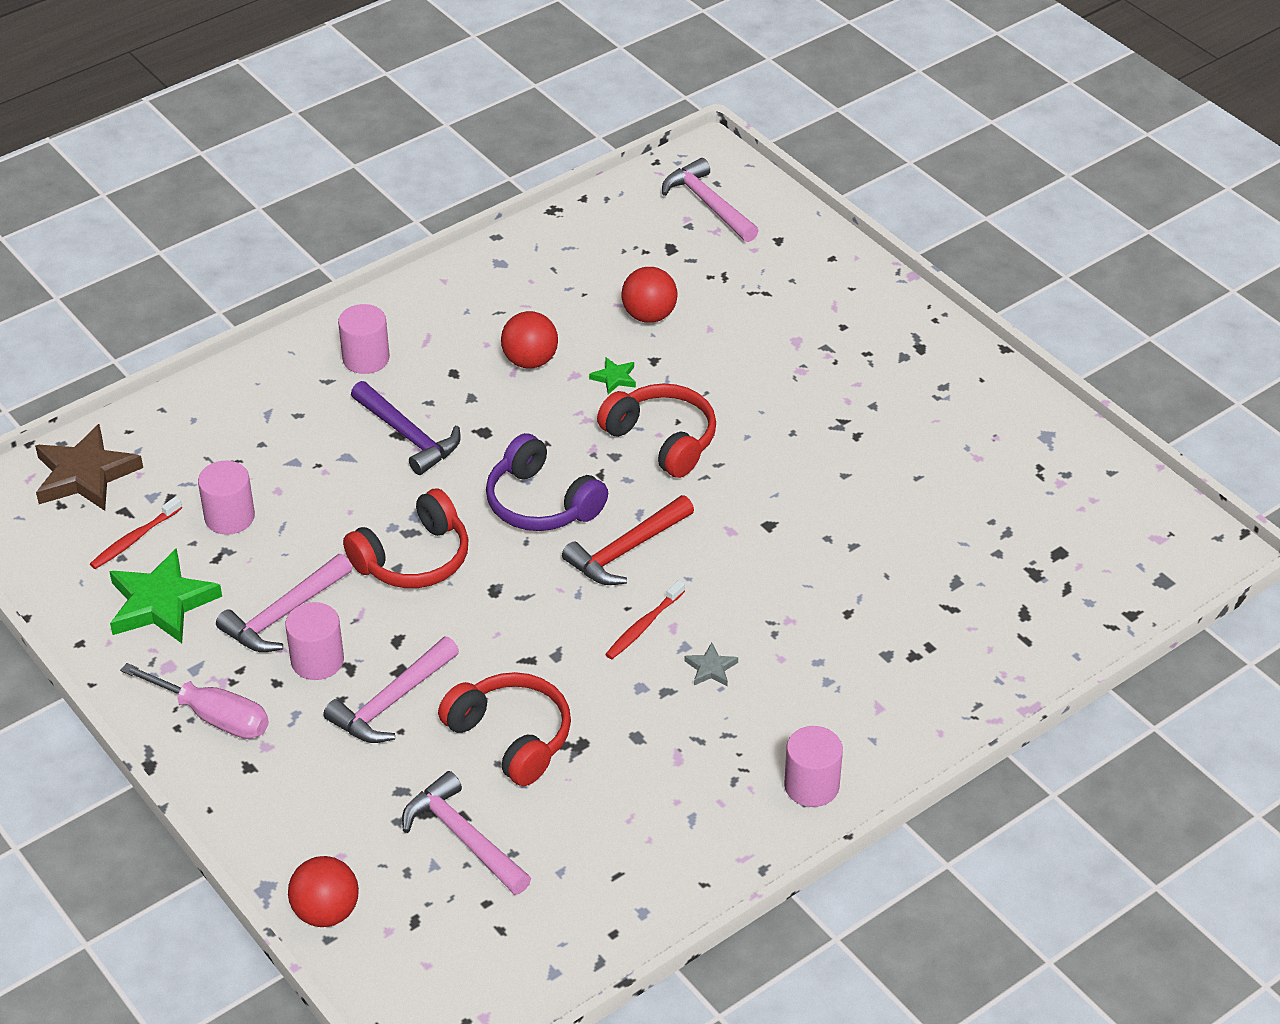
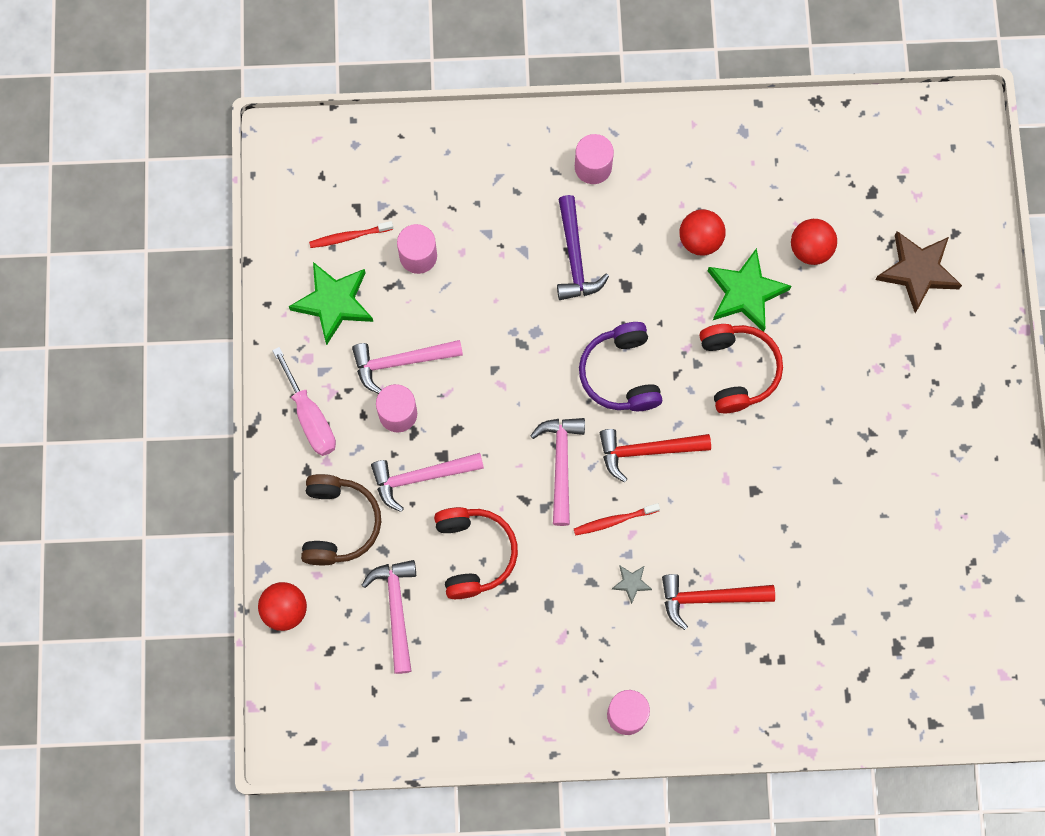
camera: 35 degrees right, 30 degrees up
(85, 475) = (351, 159): brown star -> brown star (917, 271)
(327, 795) = (339, 523): none -> brown headphones
(414, 559) = (509, 368): red headphones -> none
(614, 378) = (745, 293): green star -> green star, size x2.19
(708, 204) = (931, 165): pink hammer -> pink hammer (561, 464)
(805, 636) = (709, 598): none -> red hammer

